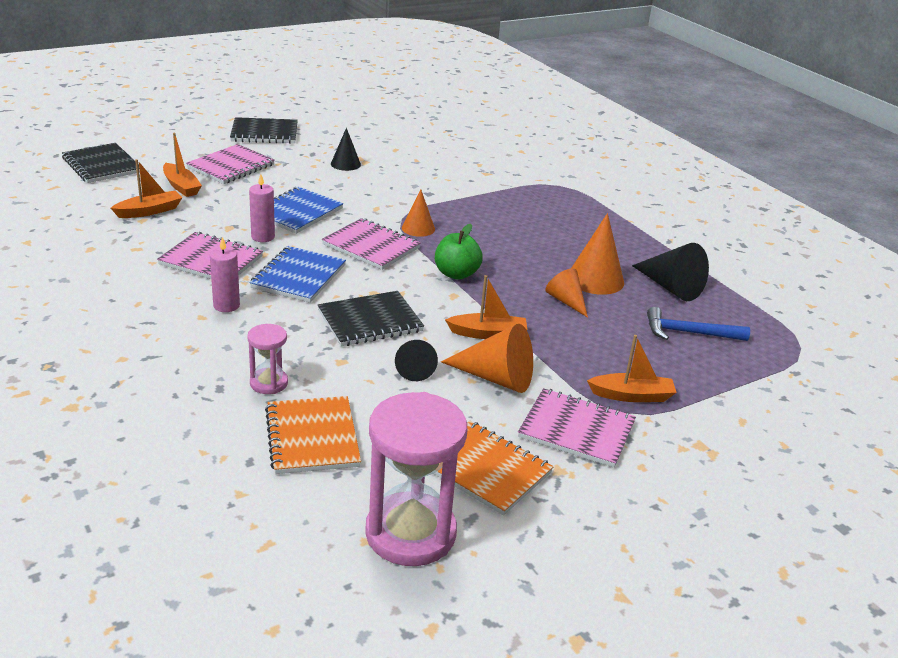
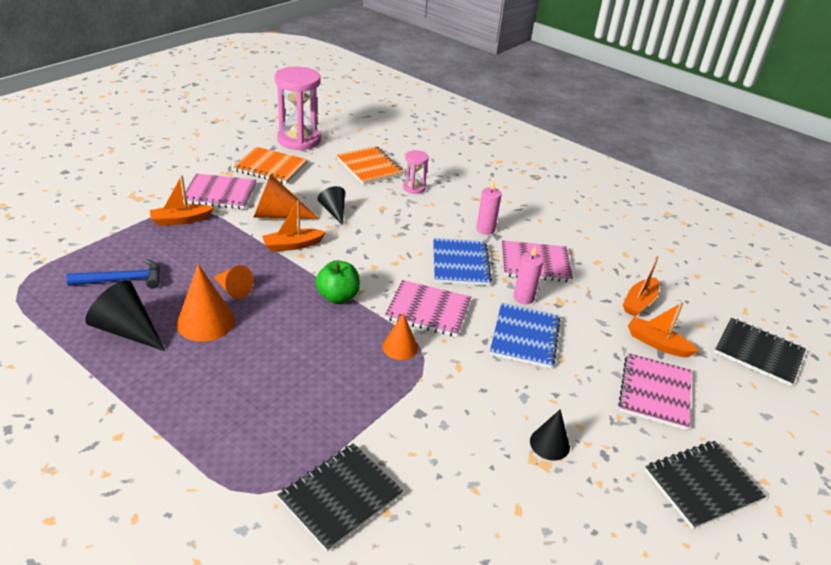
camera: 160 degrees right, 5 degrees up
(370, 321) = (382, 238): black notebook -> black notebook (340, 497)

